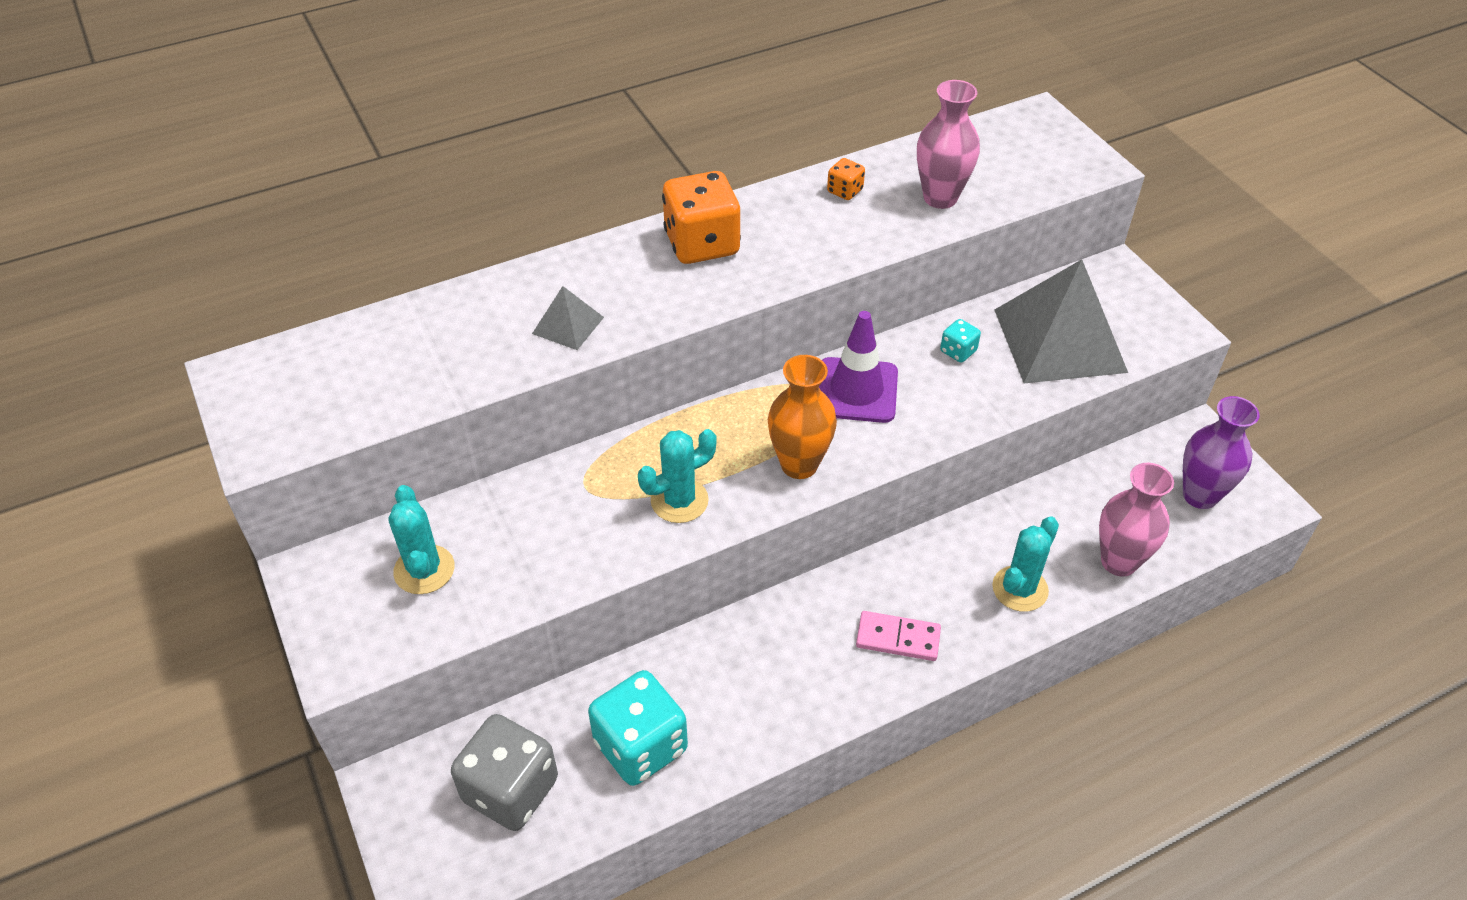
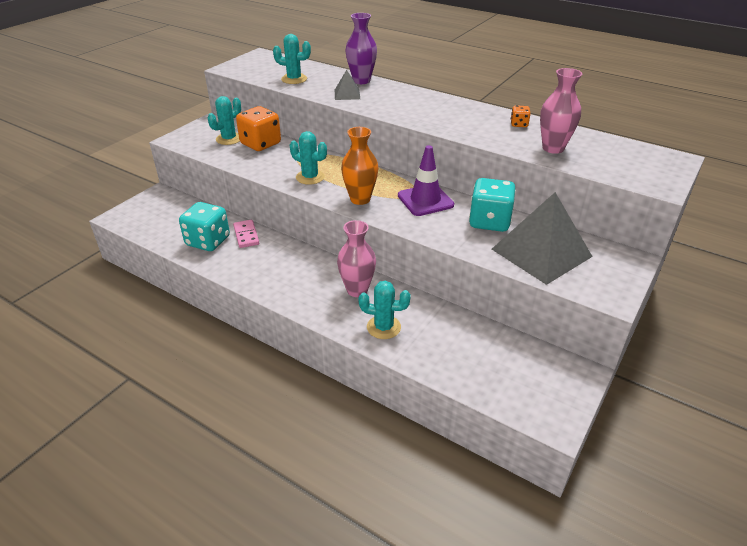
camera: 60 degrees right, 10 degrees down
(427, 369) = (294, 79): none -> turquoise cactus
(510, 790) = (170, 219): grey dice -> none
(702, 244) = (432, 104): orange dice -> orange dice (260, 144)
(898, 638) = (317, 294): pink domino -> pink domino (246, 235)
(958, 351) = (489, 222): turquoise dice -> turquoise dice, size x2.17
(1119, 561) = (438, 362): pink vase -> pink vase (357, 290)
(1200, 495) = (527, 386): purple vase -> purple vase (361, 81)

